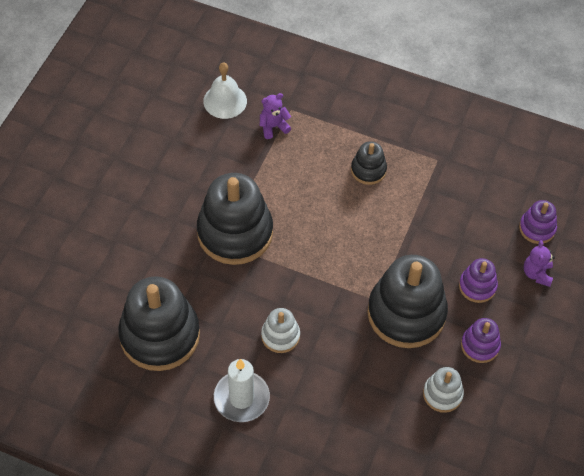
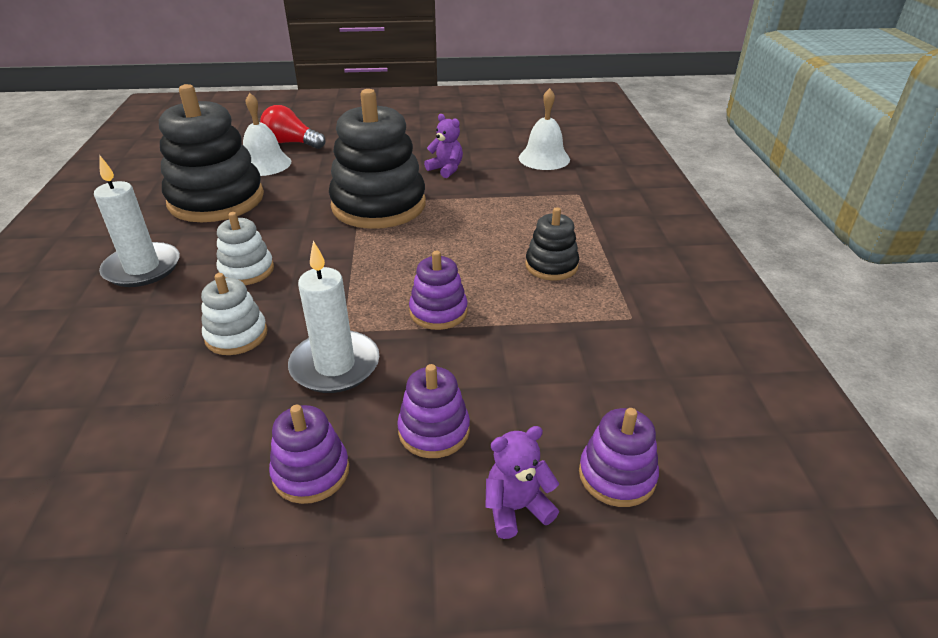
camera: 65 degrees right, 20 degrees down
(79, 258) = (291, 143): none -> red light bulb
(112, 288) = (264, 164): none -> white bell
(273, 127) = (543, 190): purple teddy bear -> purple teddy bear (446, 169)
(383, 247) = (438, 312): none -> purple stacking toy
(406, 313) = (335, 365): black stacking toy -> white candle
(442, 394) = (190, 453): white stacking toy -> white stacking toy (236, 335)

